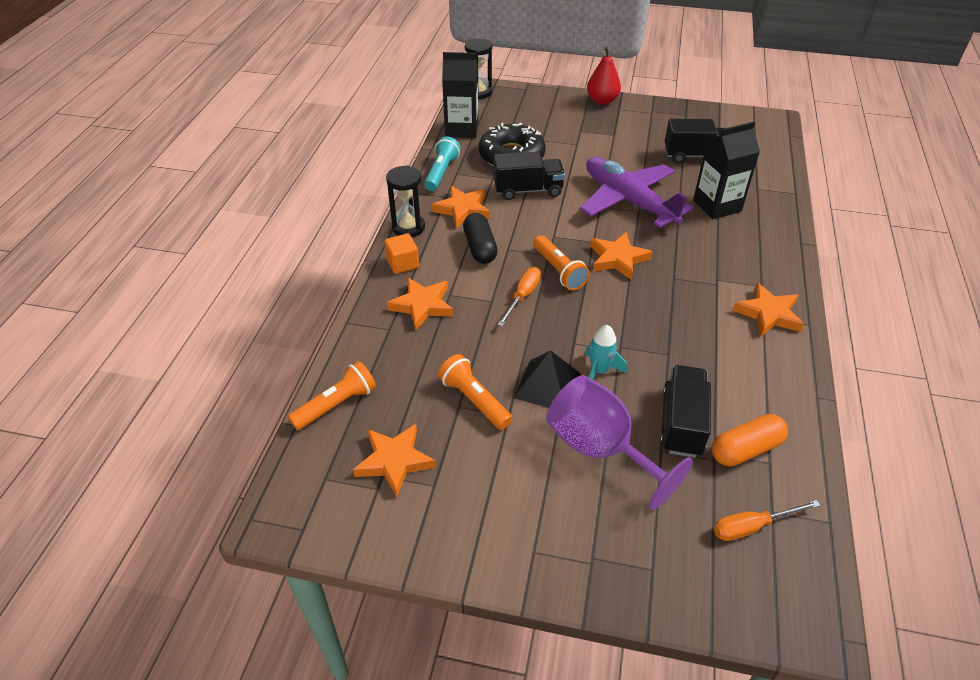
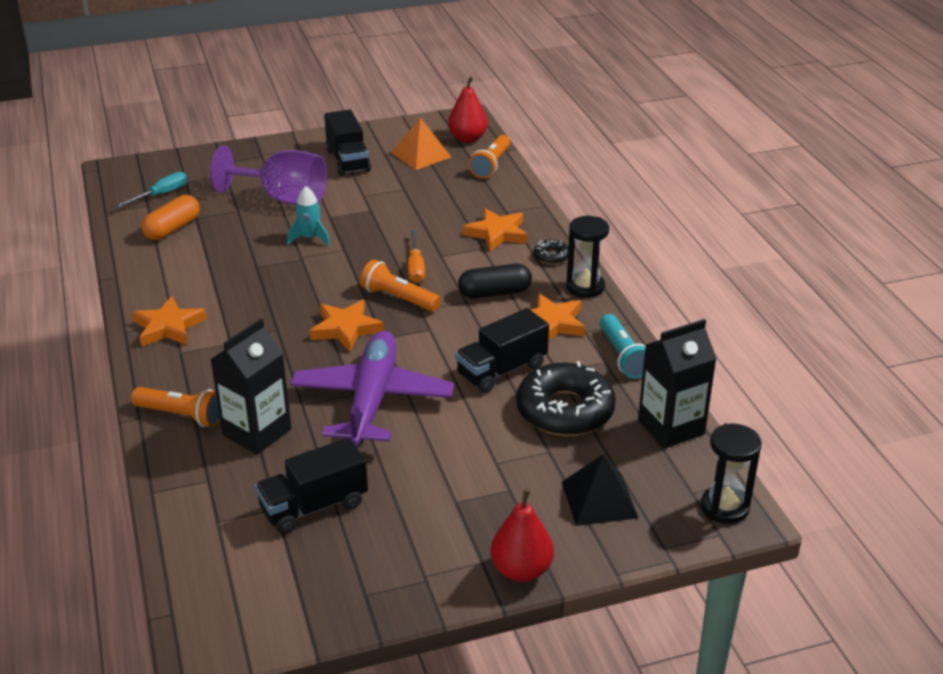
camera: 150 degrees right, 10 degrees down
(314, 469) = (467, 138): none -> red pear
(394, 461) = (421, 155): orange star -> orange pyramid
(402, 264) = (551, 256): orange cube -> black donut
(474, 400) = (395, 195): orange flashlight -> orange flashlight (182, 415)
(480, 248) = (494, 293): black capsule -> black capsule turned 60 degrees counterclockwise
(547, 385) = (346, 218): black pyramid -> black pyramid (599, 499)
(628, 201) = (372, 399): purple plane -> purple plane turned 105 degrees counterclockwise
(682, 423) = (227, 228): black truck -> black truck (348, 160)
(752, 526) = (161, 195): orange screwdriver -> turquoise screwdriver

